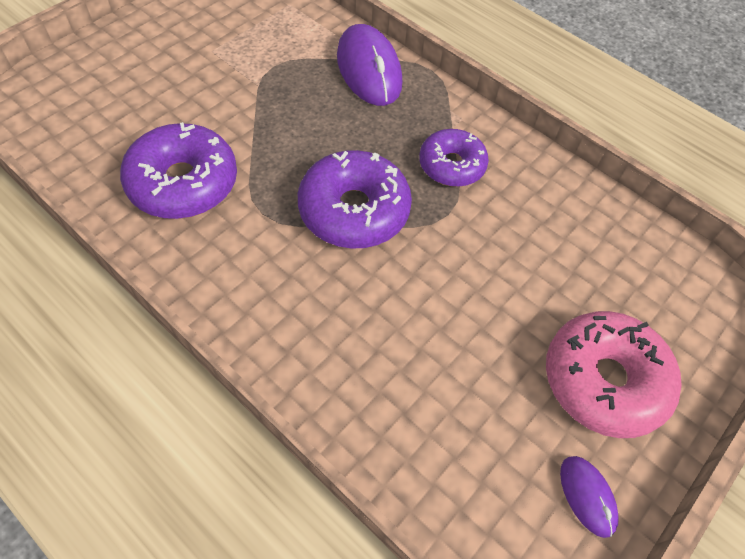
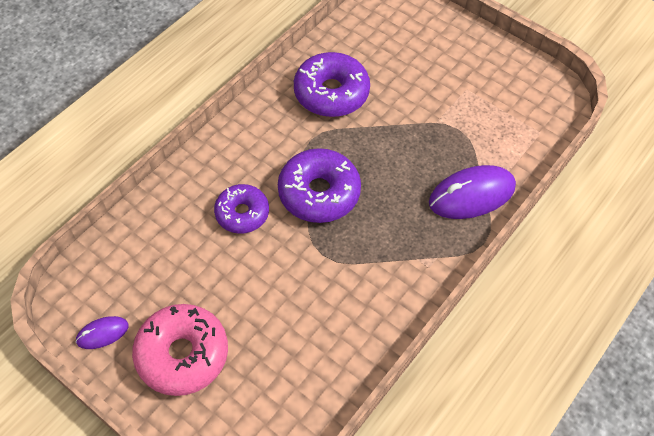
camera: 90 degrees right, 0 degrees up
(451, 165) = (373, 258): purple donut -> purple donut (242, 213)

